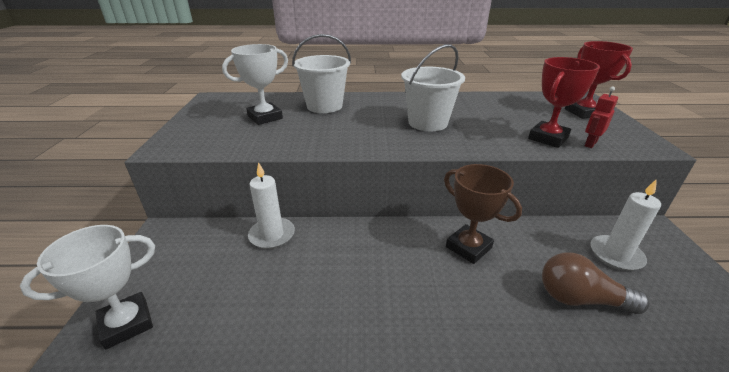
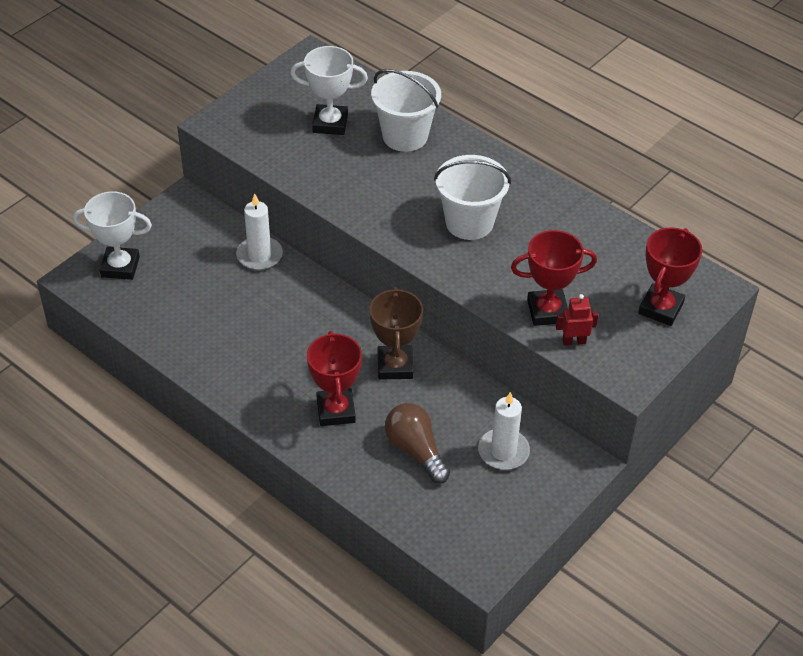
camera: 40 degrees right, 15 degrees up
(484, 313) = (336, 411): none -> red trophy

